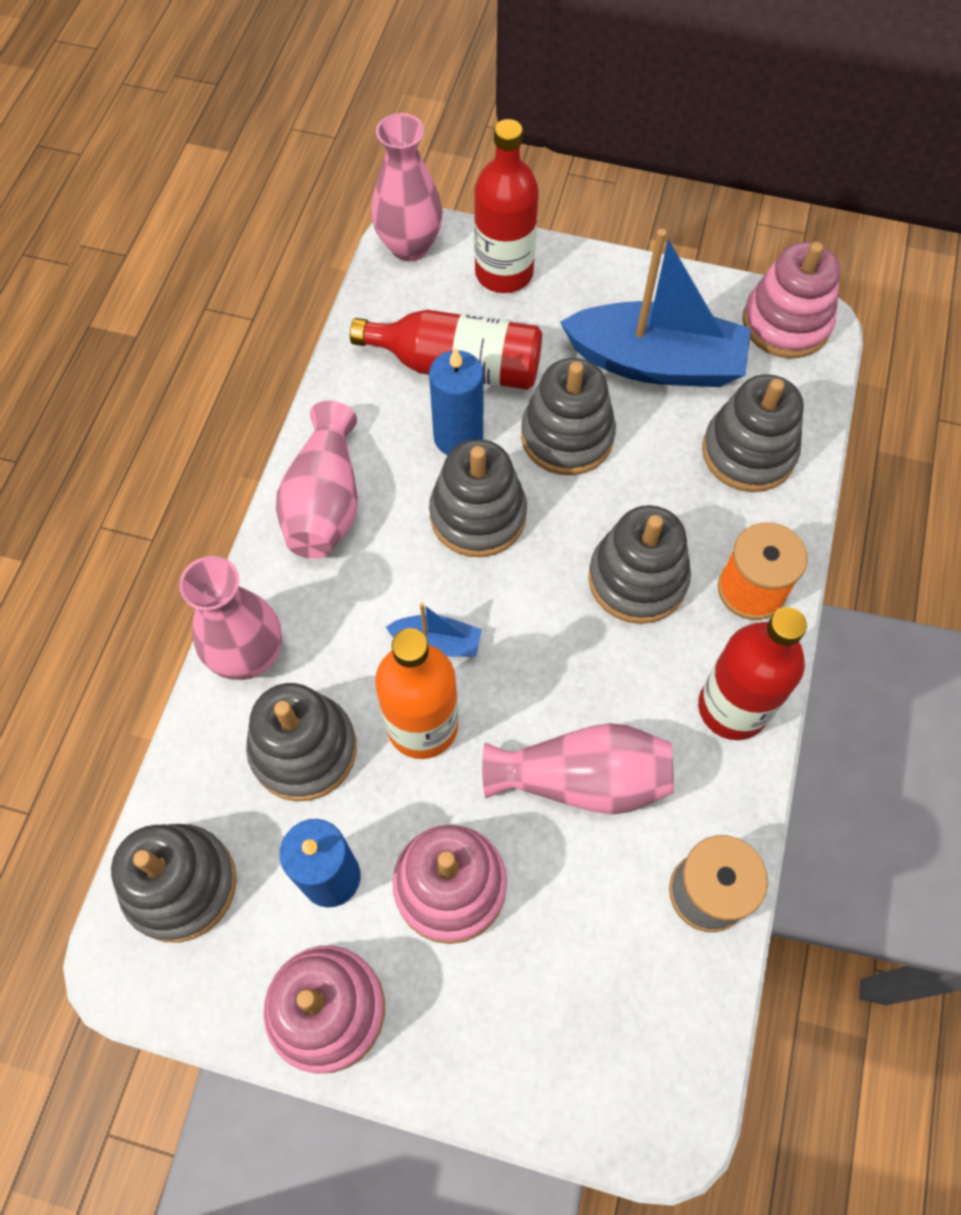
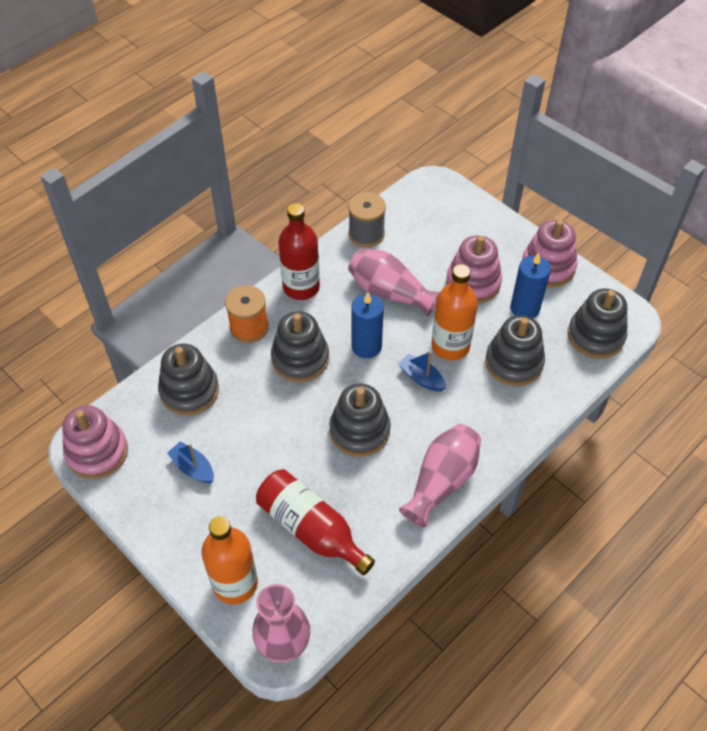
camera: 150 degrees left, 10 degrees down
(249, 656) = (523, 418): pink vase -> none
(458, 437) = (341, 481): blue candle -> blue candle (366, 346)
(504, 273) = (235, 583): red bottle -> orange bottle
(567, 436) = (279, 450): grey stacking toy -> none
(656, 363) = (193, 468): blue boat -> blue boat, size x0.45

